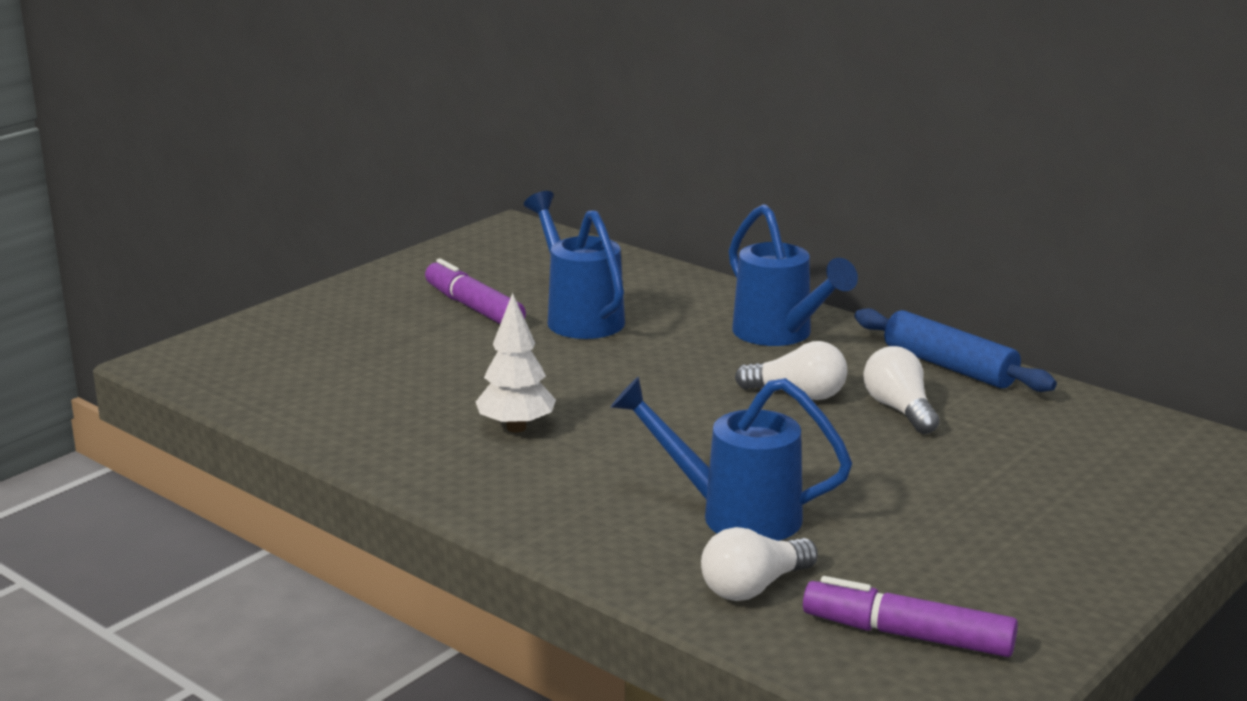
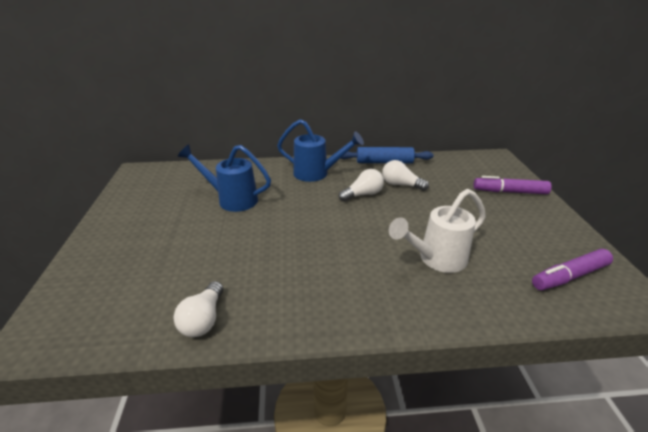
camera: 45 degrees left, 10 degrees up
(474, 308) = (177, 216): purple marker -> purple marker (509, 192)
(516, 428) = (292, 268): white tree -> none
(733, 515) = (436, 259): blue watering can -> white watering can
(754, 587) = (501, 290): white light bulb -> white light bulb (203, 319)

